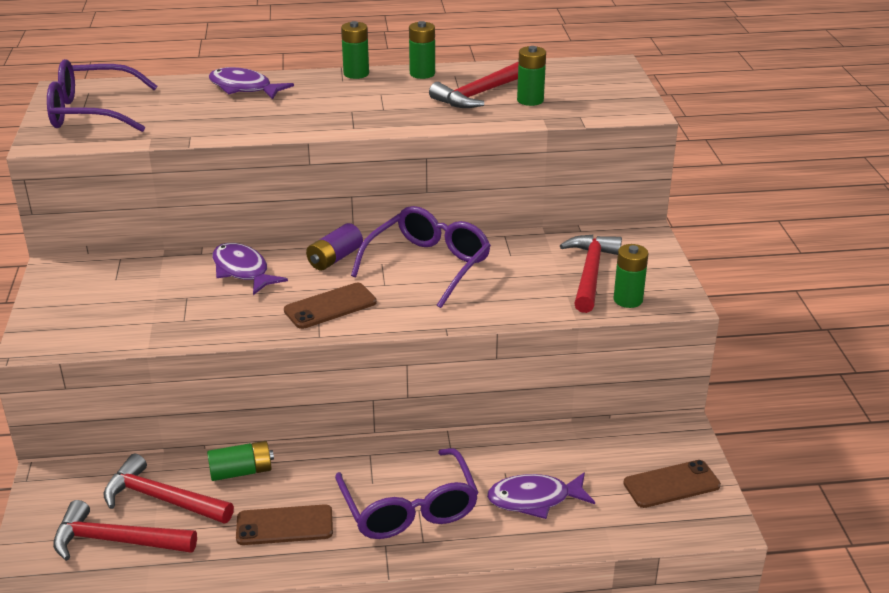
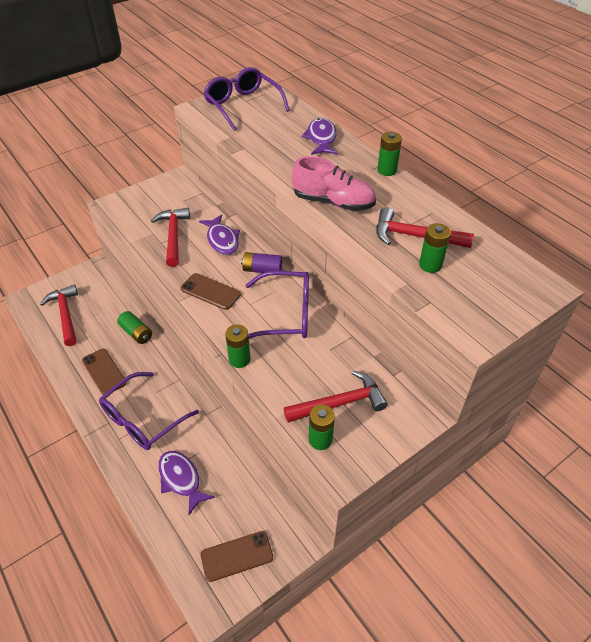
camera: 60 degrees right, 15 degrees up
(161, 499) = (101, 314): red hammer -> red hammer (173, 236)
(242, 271) = (222, 240): purple fish -> purple fish turned 135 degrees clockwise
(372, 115) = (333, 202): none -> pink shoe
(422, 74) = (418, 197): green battery -> green battery (239, 359)
(671, 484) = (237, 556): brown phone -> brown phone turned 60 degrees counterclockwise

